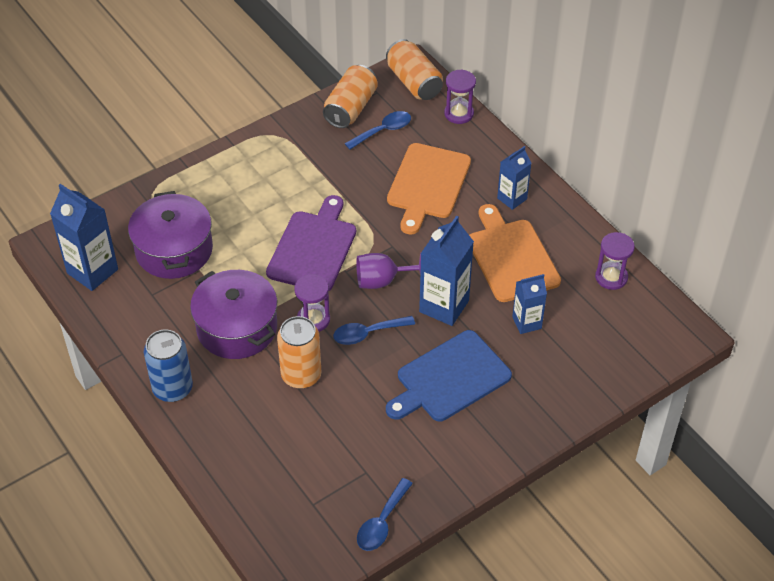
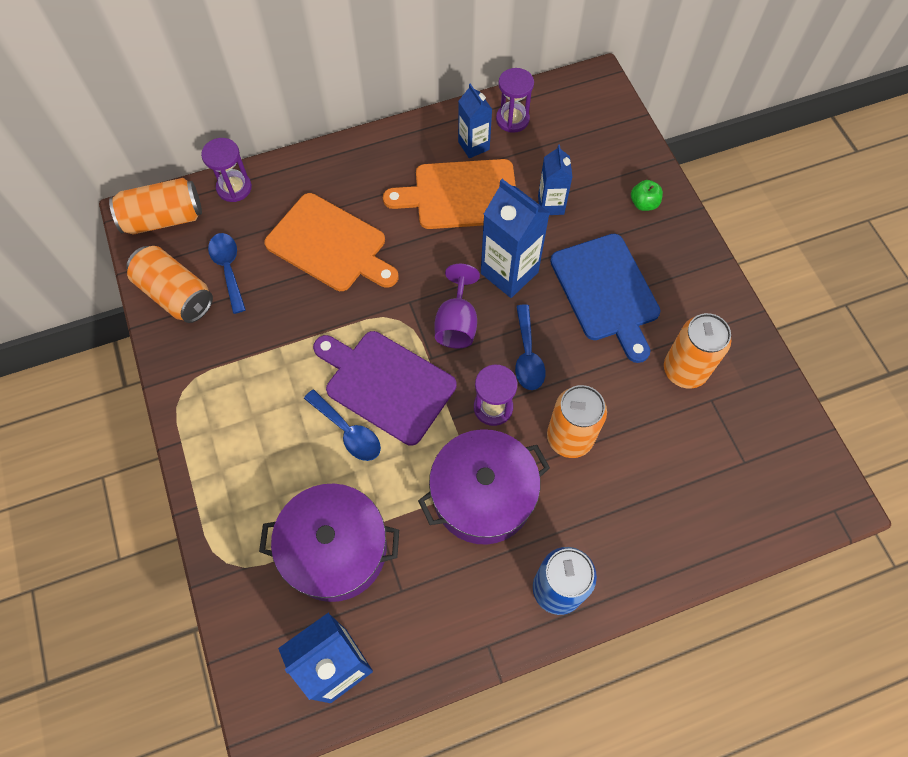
camera: 75 degrees left, 15 degrees up
(382, 522) = (776, 399): blue spoon -> blue spoon (348, 432)
(389, 448) = (684, 370): none -> orange can
(512, 198) = (380, 172): blue carton -> blue carton (473, 146)
(557, 393) = (643, 203): none -> green apple

